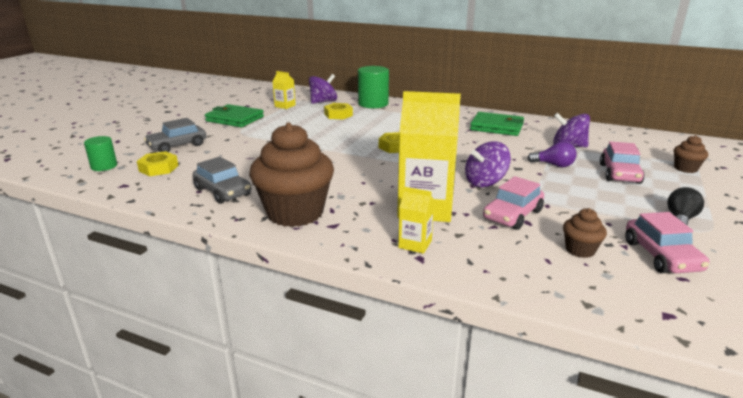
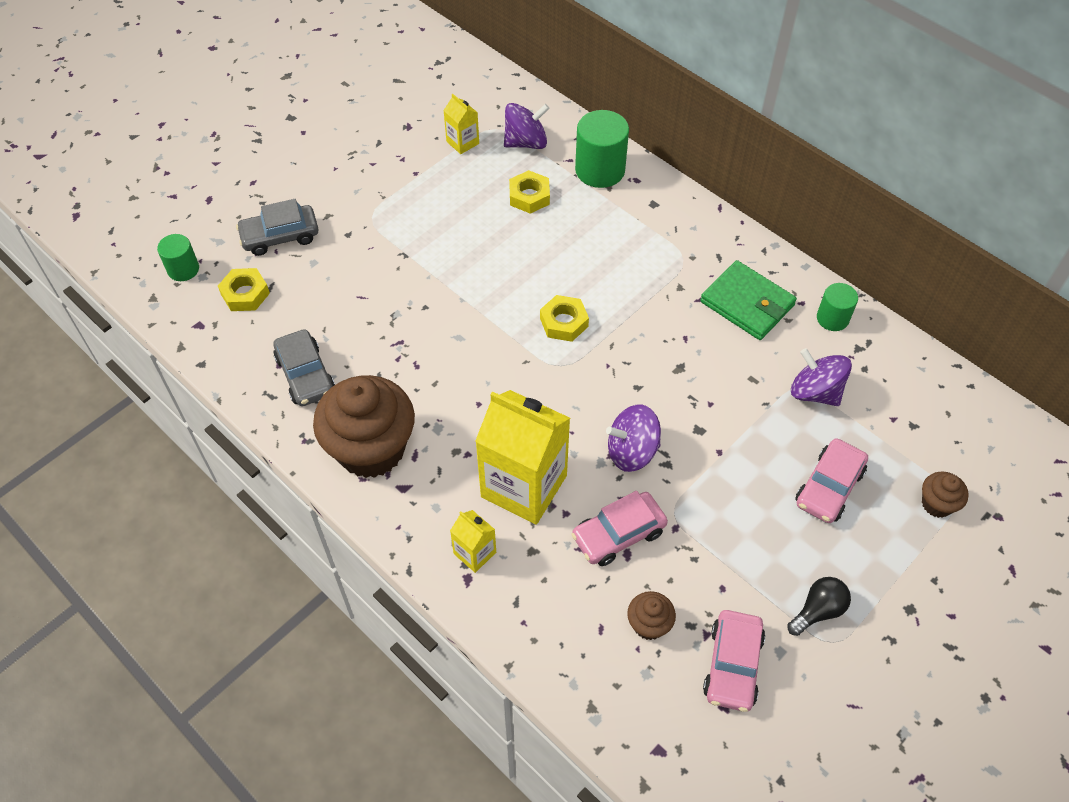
camera: 20 degrees right, 30 degrees up
(234, 119) = (376, 171): green wallet -> none
(547, 125) = (832, 318): none -> green cylinder
(554, 165) = (754, 438): purple light bulb -> none

